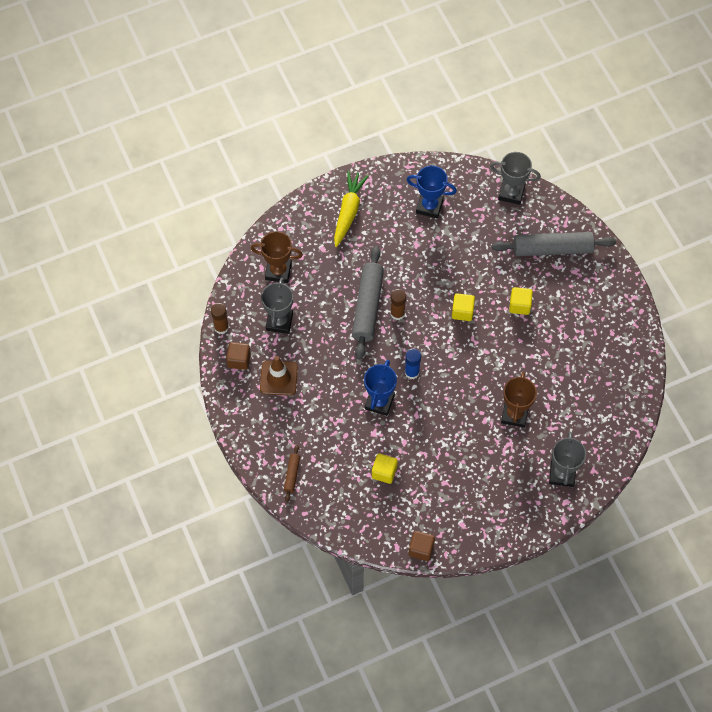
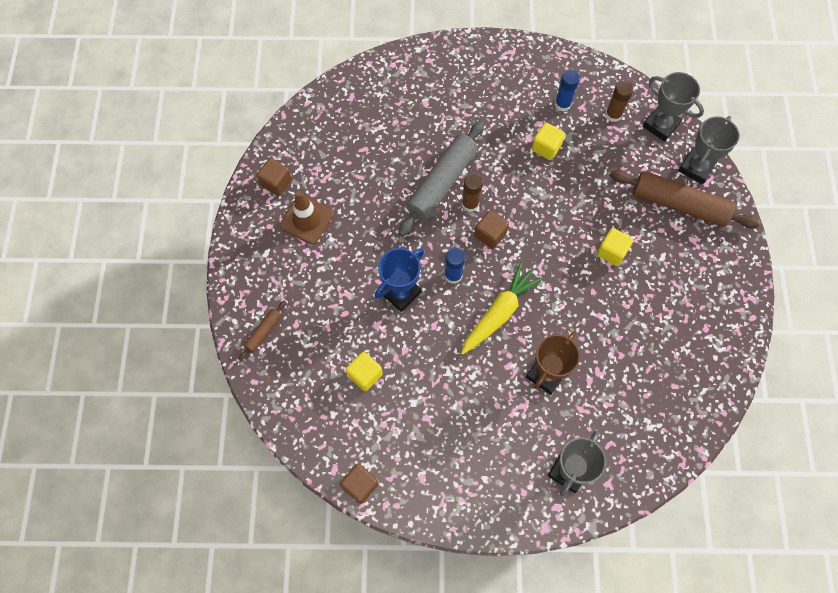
camera: 25 degrees right, 5 degrees up
(221, 327) = (277, 141): brown glue stick -> brown glue stick (613, 115)
(278, 271) = (367, 107): brown trophy -> none
(279, 322) = (340, 160): grey trophy -> grey trophy (696, 168)
(348, 212) = (472, 75): yellow carrot -> yellow carrot (499, 313)
(424, 330) = (490, 235): none -> brown cube
(429, 206) = (562, 104): blue trophy -> blue glue stick
(462, 312) = (543, 232): yellow cube -> yellow cube (546, 147)
(552, 249) = (679, 204): grey rolling pin -> brown rolling pin

